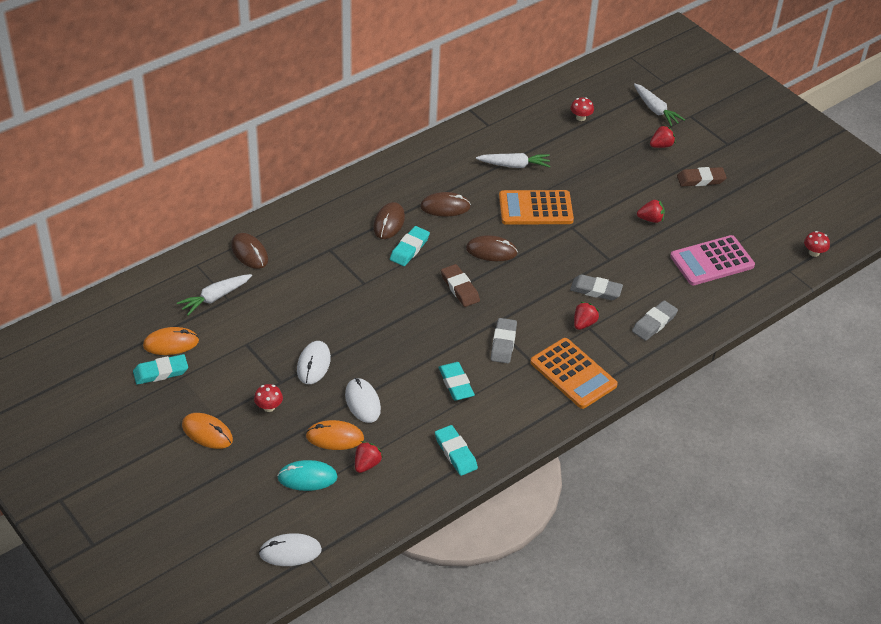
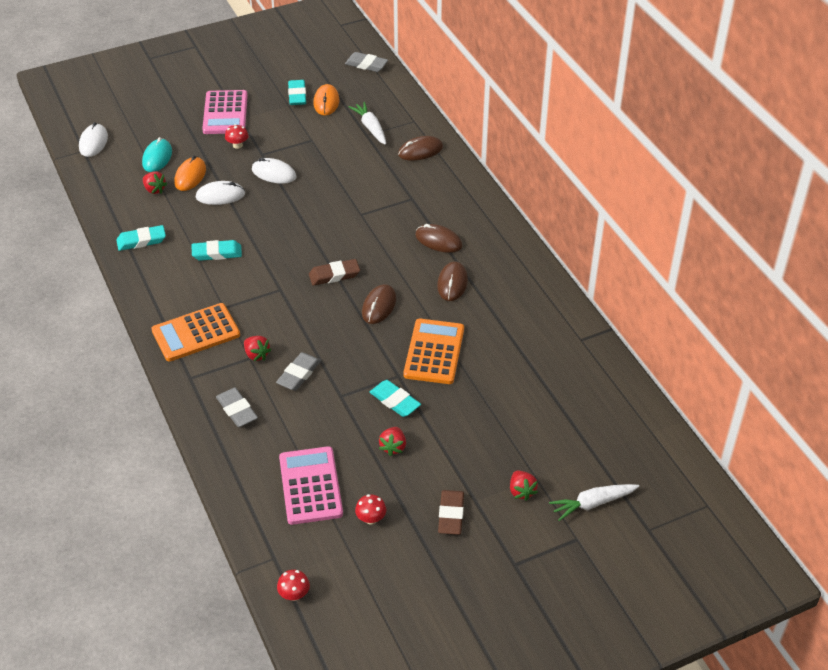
camera: 105 degrees right, 0 degrees up
(207, 432) = (225, 113): orange mouse -> pink calculator
(409, 249) = (398, 249): turquoise eraser -> turquoise eraser (395, 401)
(503, 343) = (253, 292): grey eraser -> grey eraser (366, 65)
(514, 165) = (508, 348): white carrot -> none
(580, 117) = (585, 424): red mushroom -> red mushroom (371, 519)

